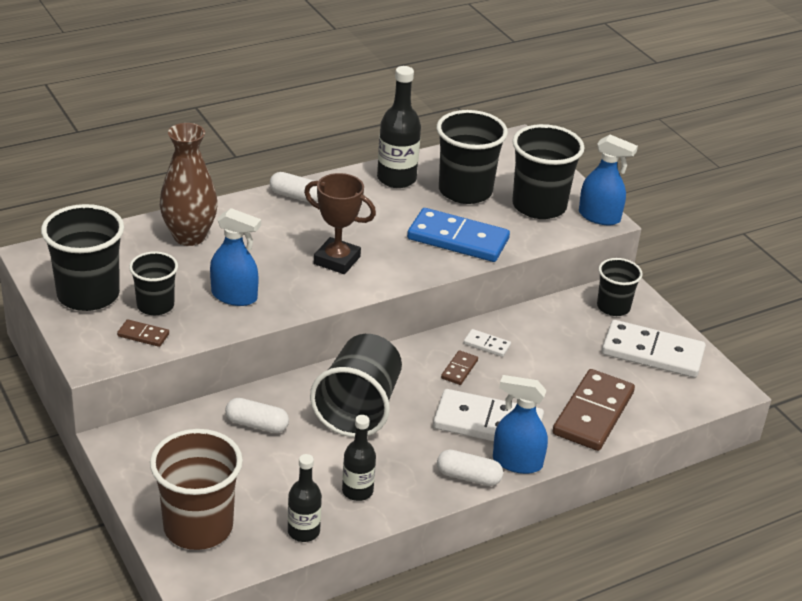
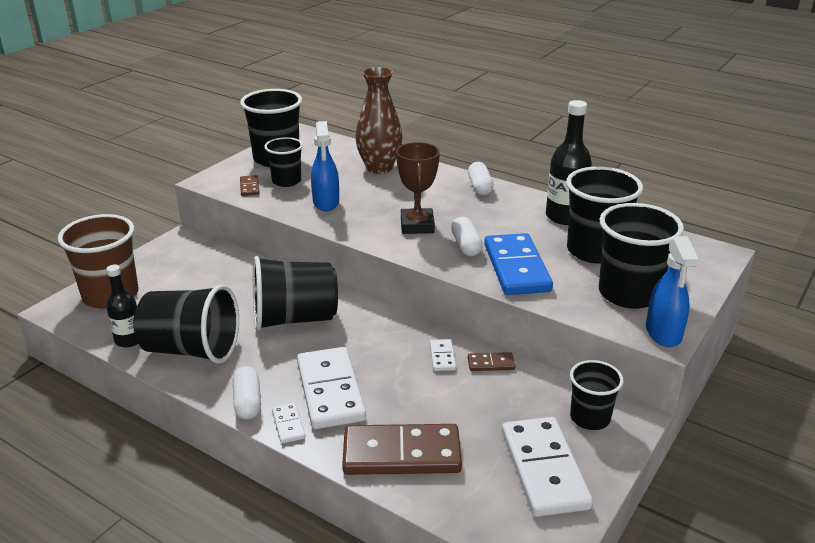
camera: 65 degrees right, 5 degrees down
(257, 425) = (239, 282): white capsule -> white capsule (466, 245)
(357, 491) = (191, 350): black bottle -> black cup
(459, 369) = (392, 352): brown domino -> brown domino (491, 364)
(517, 462) = (288, 425): blue spray bottle -> white domino

